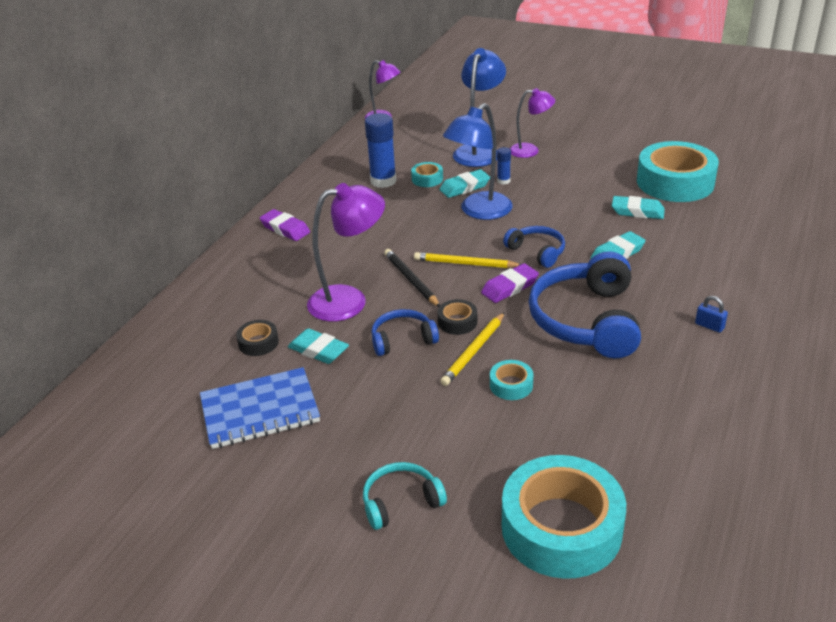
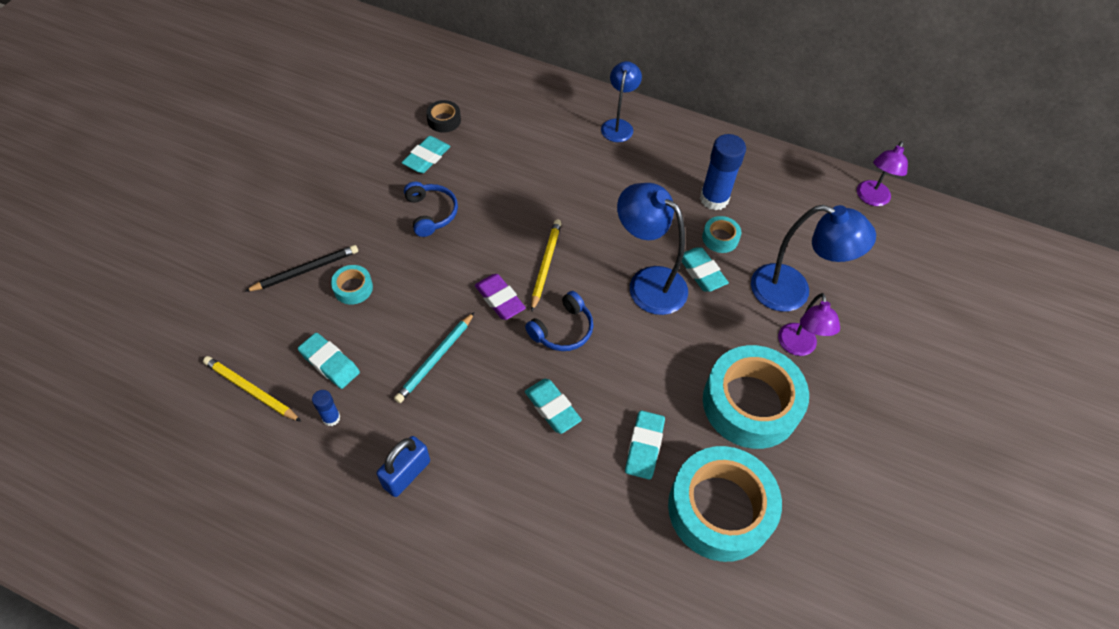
camera: 85 degrees right, 20 degrees up
(260, 410) = (361, 127): blue notebook -> none
(285, 229) = (618, 125): purple eraser -> blue lamp
(349, 300) = (494, 176): purple lamp -> none
(401, 502) = (242, 210): turquoise headphones -> none
(411, 280) = (522, 220): black pencil -> black pencil (305, 270)
(457, 322) = (450, 254): black tape -> none
(474, 351) = (405, 264): yellow pencil -> yellow pencil (251, 390)
(503, 181) = (717, 311): blue glue stick -> blue glue stick (331, 418)
(561, 528) = (185, 306): turquoise tape -> turquoise tape (750, 403)
(586, 320) = (435, 359): blue headphones -> turquoise pencil
(609, 389) = (330, 363): none -> turquoise eraser
(709, 326) = (406, 474): blue padlock -> blue padlock, size x1.69

